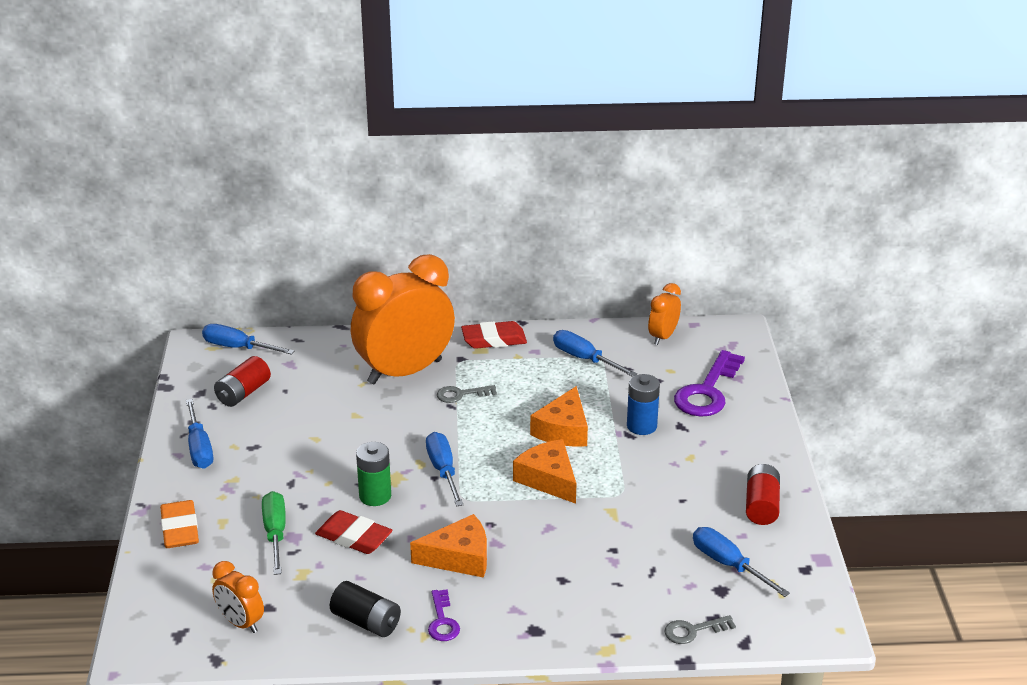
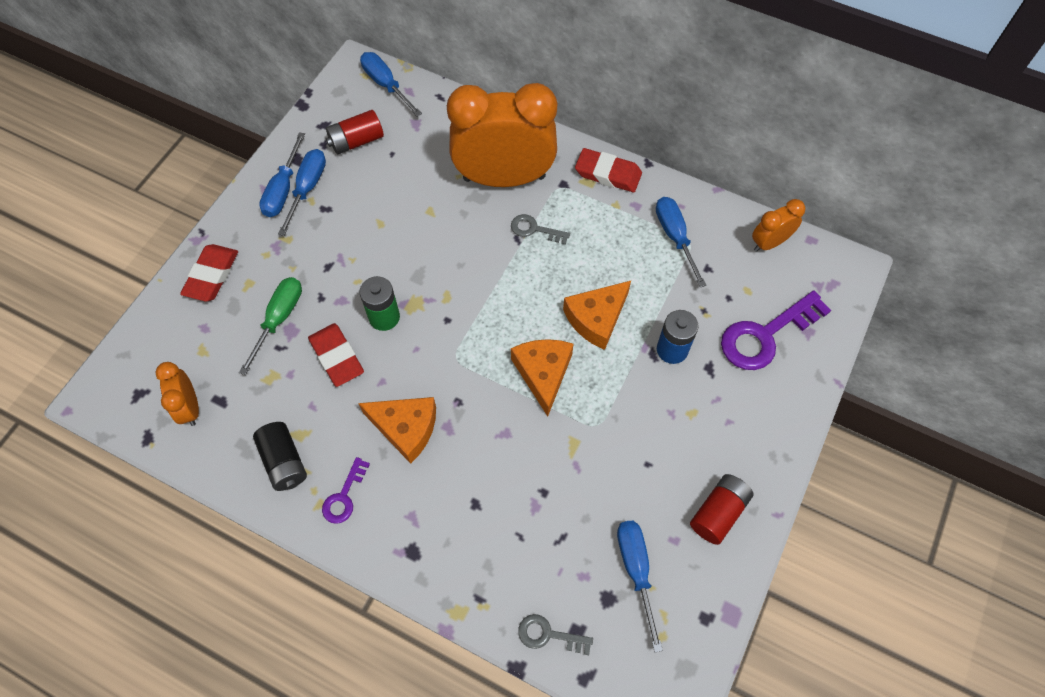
camera: 30 degrees right, 30 degrees up
(180, 529) = (212, 275): orange eraser -> red eraser
(443, 470) = (459, 315): blue screwdriver -> blue screwdriver (307, 188)

